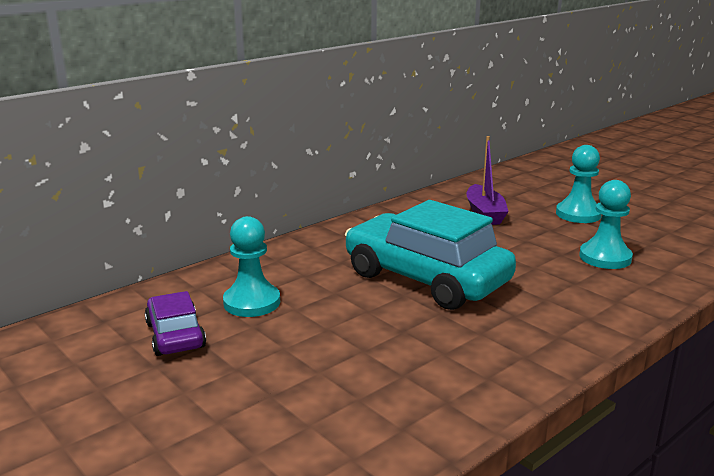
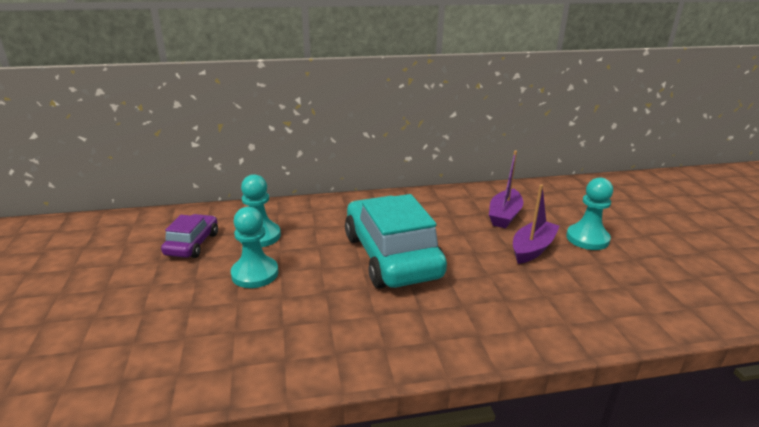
camera: 30 degrees right, 5 degrees up
(544, 235) = (532, 249): none -> purple boat
(605, 257) = (562, 286): turquoise pawn -> turquoise pawn (255, 274)

